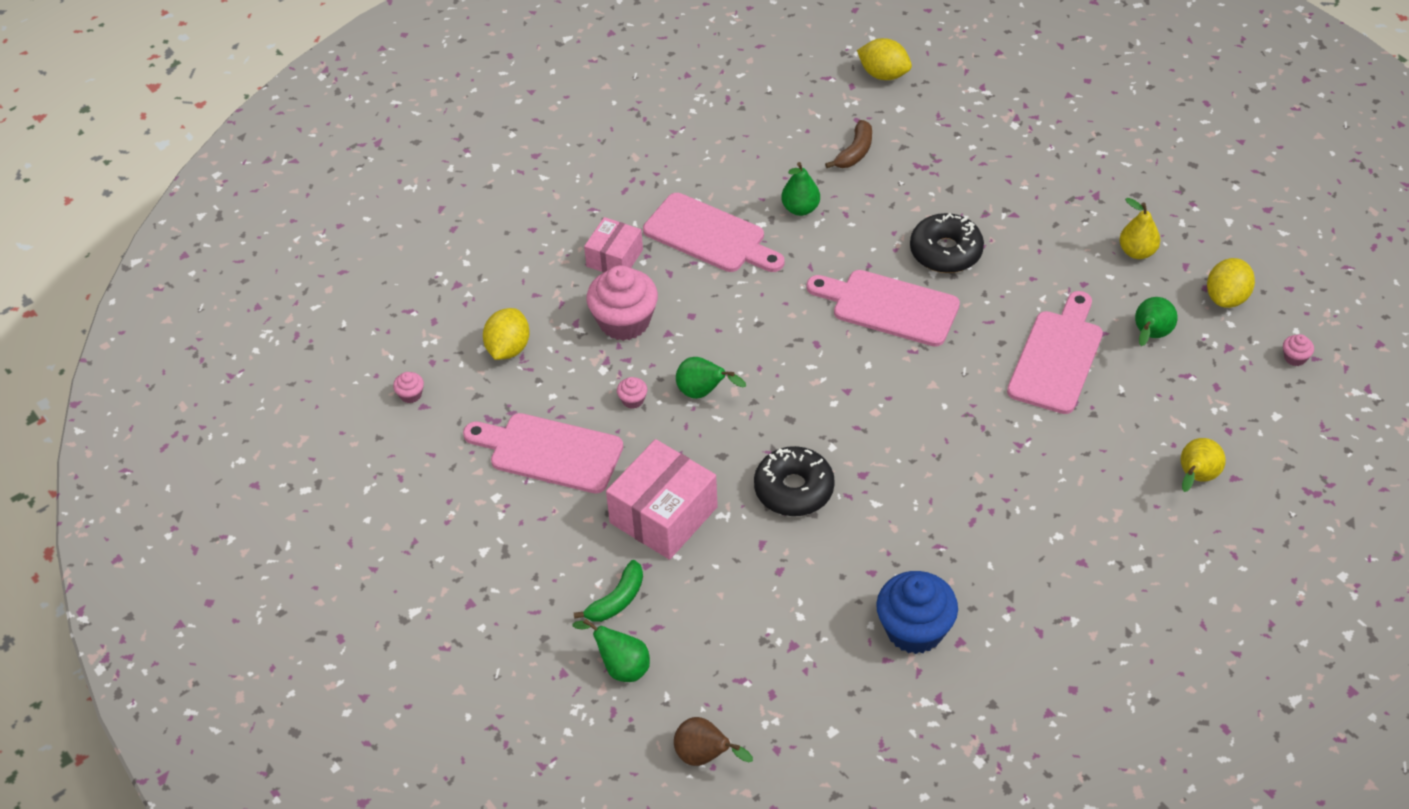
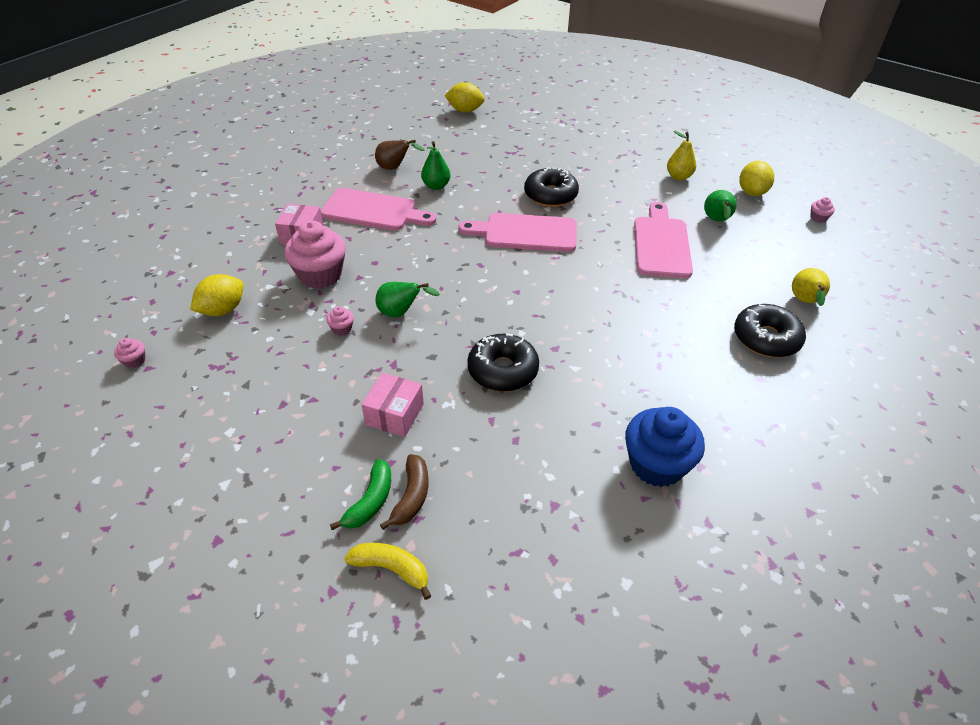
camera: 20 degrees left, 5 degrees down
(508, 348) = (223, 310): yellow lemon -> yellow lemon turned 45 degrees clockwise
(549, 452) = (275, 383): pink cutting board -> none
(621, 666) = (391, 569): green pear -> yellow banana
(663, 515) = (394, 414): pink box -> pink box, size x0.61
(705, 756) = (509, 647): brown pear -> brown pear (395, 168)
(855, 152) = (462, 151): brown banana -> brown banana (412, 496)
(1117, 515) = (766, 338): none -> black donut

